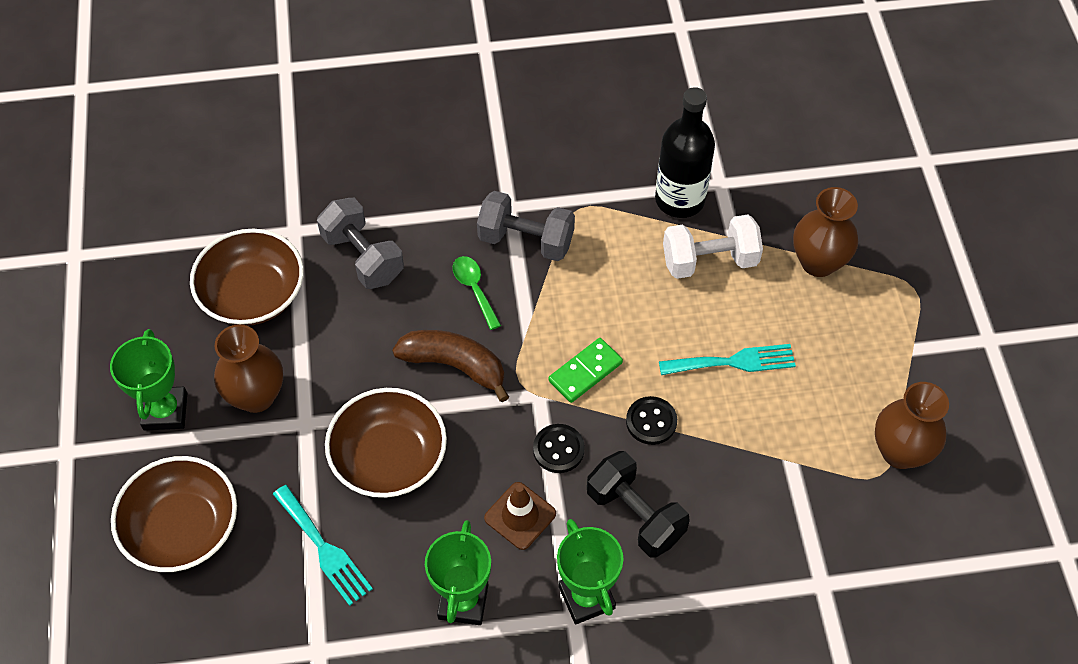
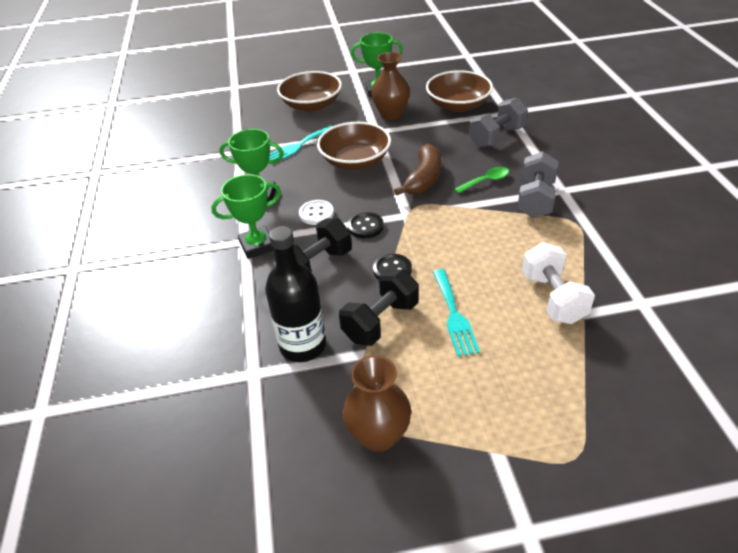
camera: 90 degrees right, 15 degrees down
(520, 516) = (316, 213): brown traffic cone -> white button
(585, 372) = (429, 235): green domino -> none
(679, 199) = (610, 277): black bottle -> black bottle (303, 345)
(741, 440) = (380, 321): none -> black dumbbell
(818, 262) = (579, 374): brown vase -> none

